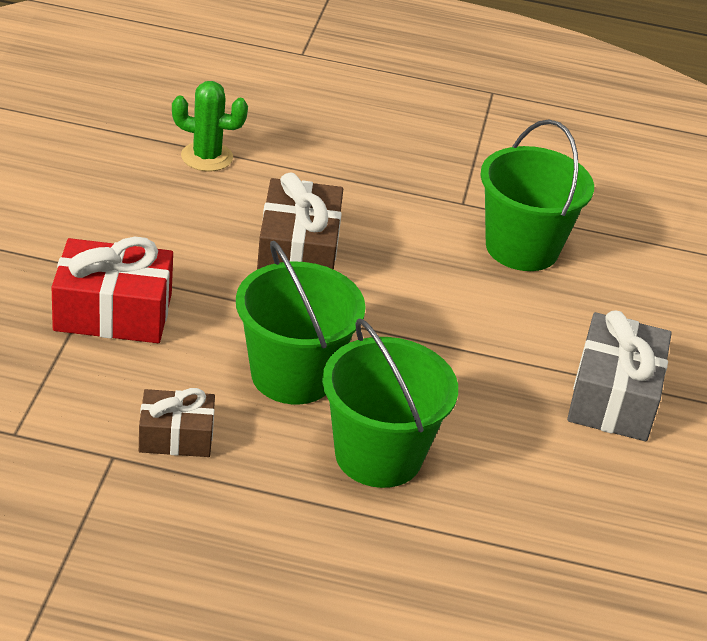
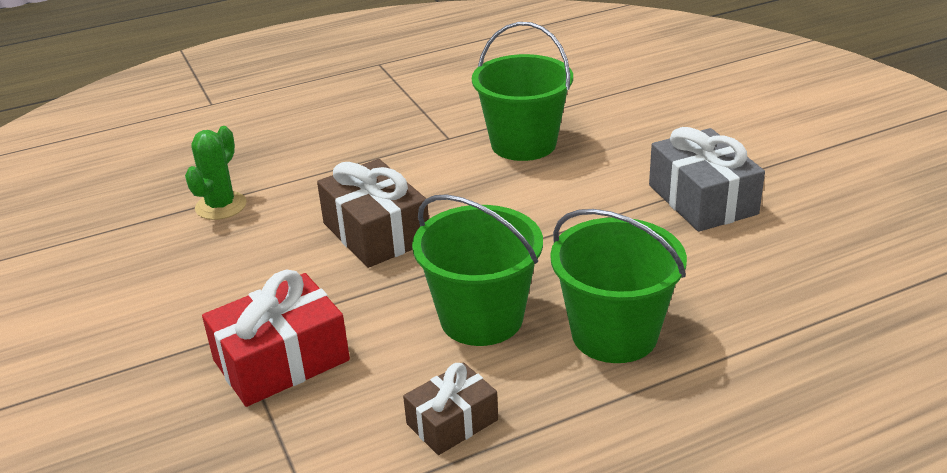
camera: 30 degrees left, 5 degrees down
(207, 157) = (221, 206): green cactus -> green cactus turned 45 degrees counterclockwise

